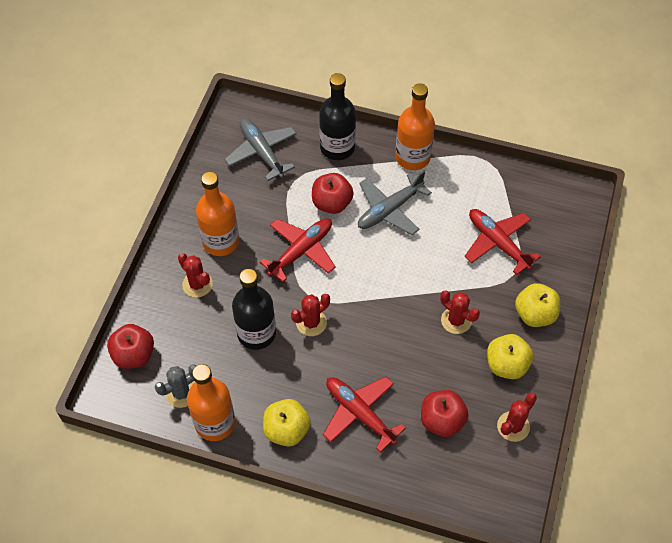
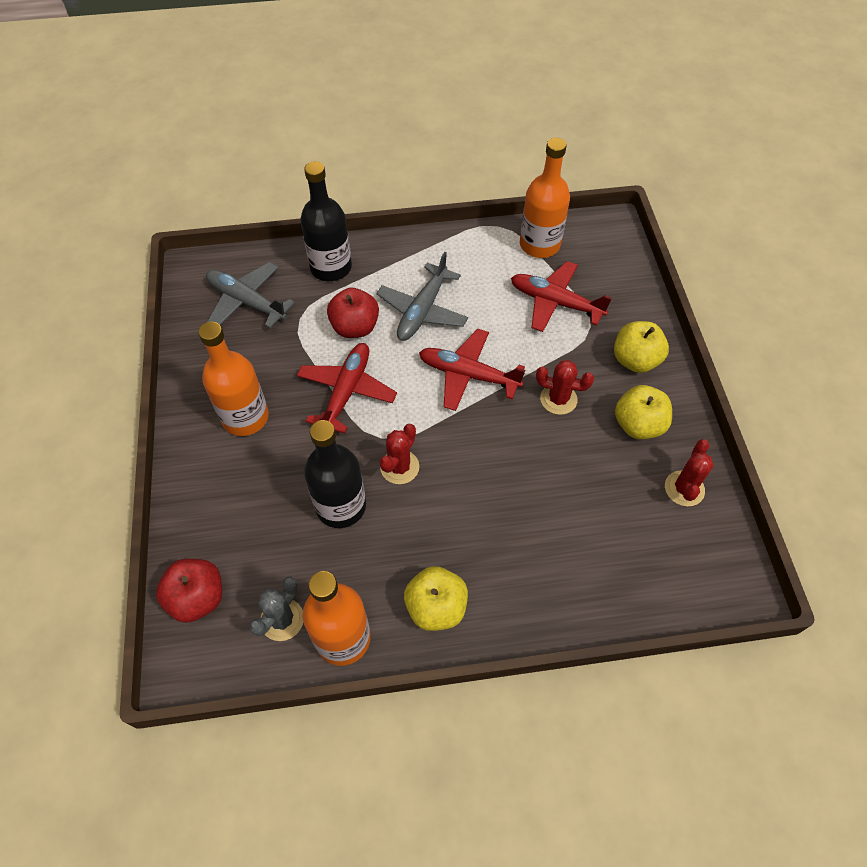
camera: 25 degrees left, 0 degrees up
(197, 284) = (240, 478): red cactus -> none
(359, 413) = (510, 548): red plane -> red plane (468, 375)
(412, 157) = (418, 249): orange bottle -> orange bottle (539, 245)
(442, 421) = (606, 516): red apple -> none

